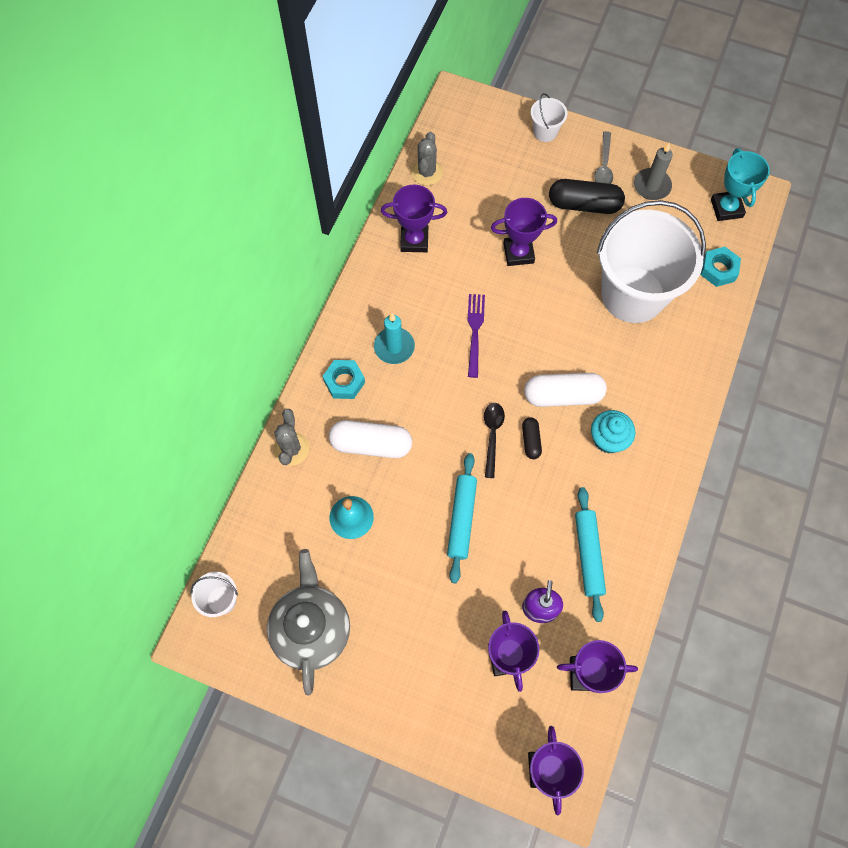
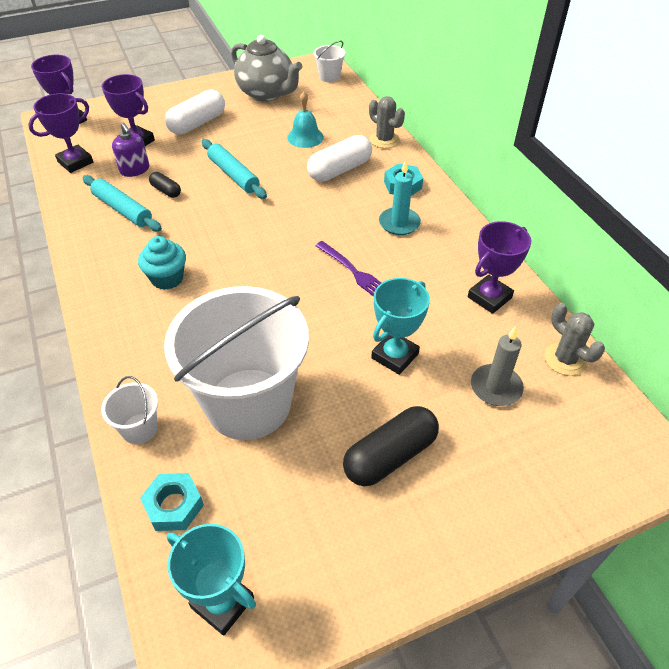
camera: 135 degrees right, 20 degrees down
(492, 435) = (263, 224): black spoon -> none
(518, 253) = (395, 356): purple trophy -> turquoise trophy
(531, 441) = (230, 239): black capsule -> black capsule (166, 191)
(545, 132) = (529, 508): white bucket -> white bucket (139, 429)
(563, 395) = (234, 281): white capsule -> white capsule (197, 123)
(603, 166) = (421, 524): grey spoon -> none
(651, 186) = (341, 549): grey candle -> grey candle (496, 387)

